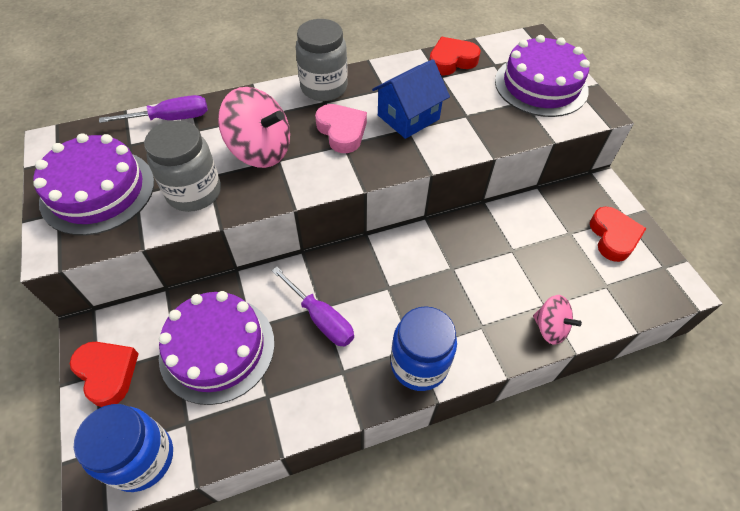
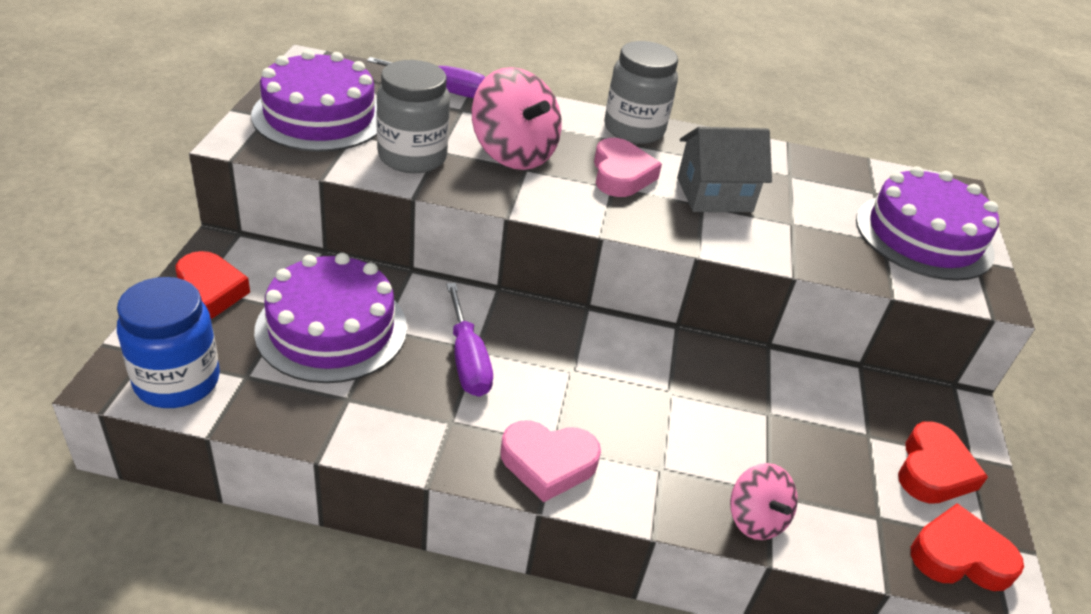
camera: 25 degrees right, 15 degrees down
(408, 117) = (714, 195): blue house -> grey house
(419, 364) = (548, 463): blue jar -> pink heart
(451, 61) = (817, 167): red heart -> red heart (959, 556)

